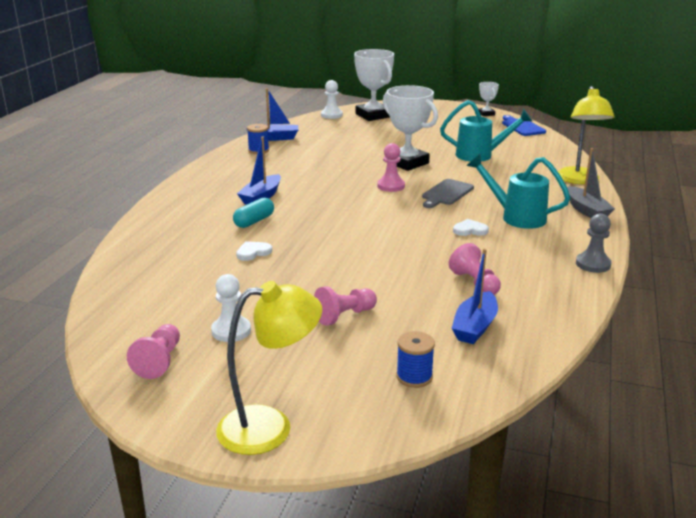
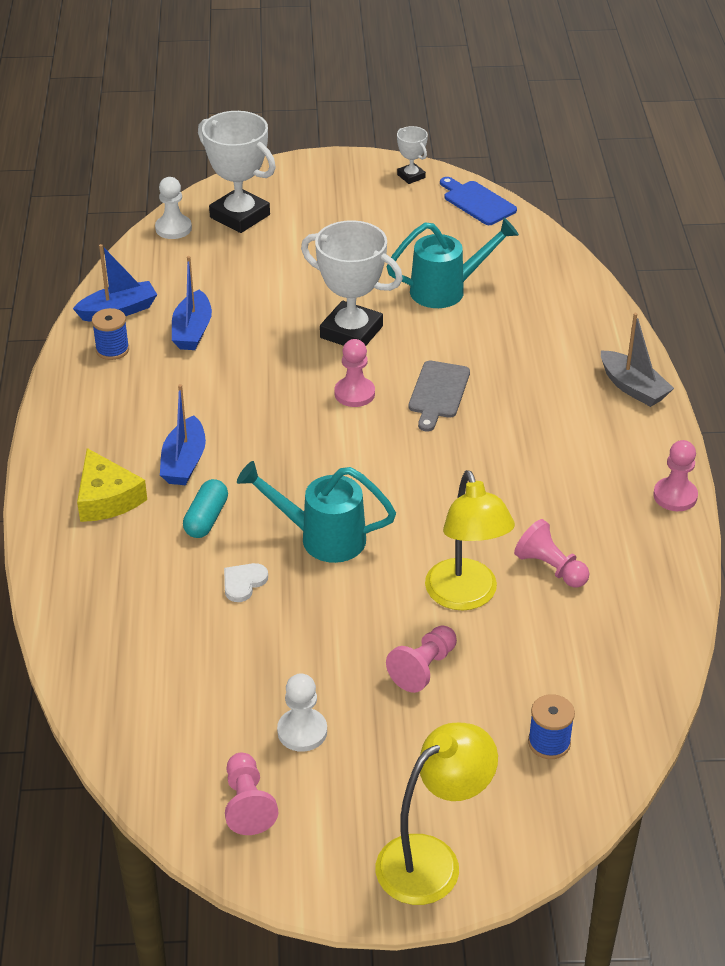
camera: 20 degrees left, 15 degrees up
(202, 203) = (107, 498): none -> yellow cheese
(470, 230) = (502, 466): white heart -> none
(474, 327) = (581, 645): blue boat -> blue boat (192, 331)
(516, 217) = (549, 423): turquoise watering can -> turquoise watering can (321, 538)
(579, 180) = (602, 321): yellow lamp -> yellow lamp (465, 596)
(593, 264) = (675, 496): grey pawn -> pink pawn

